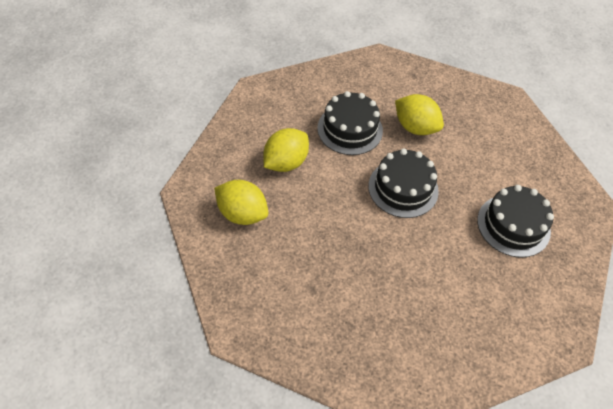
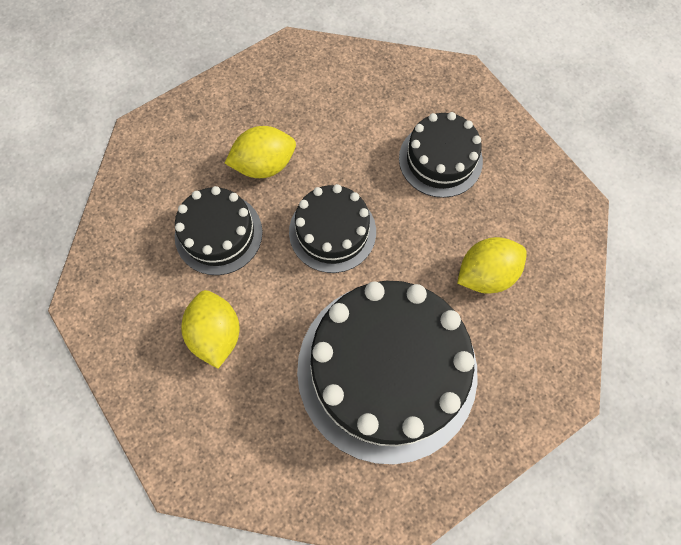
camera: 55 degrees left, 15 degrees up
(242, 214) = (254, 426): yellow lemon -> yellow lemon (486, 274)
(333, 271) = (387, 370): none -> black cake

